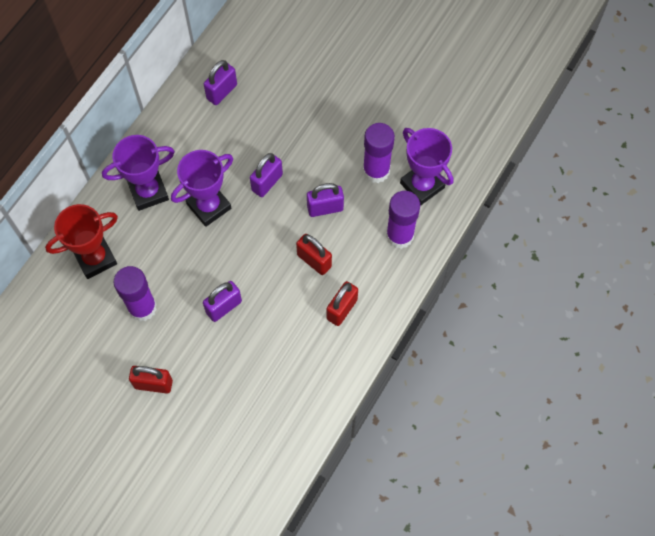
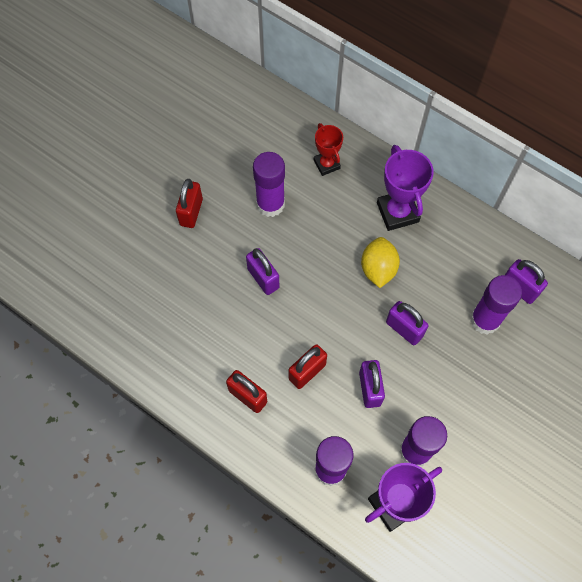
camera: 95 degrees right, 0 degrees up
(95, 258) = (326, 164): red trophy -> red trophy, size x0.62
(209, 206) = (378, 269): purple trophy -> yellow lemon
(254, 119) = (485, 320): none -> purple glue stick

